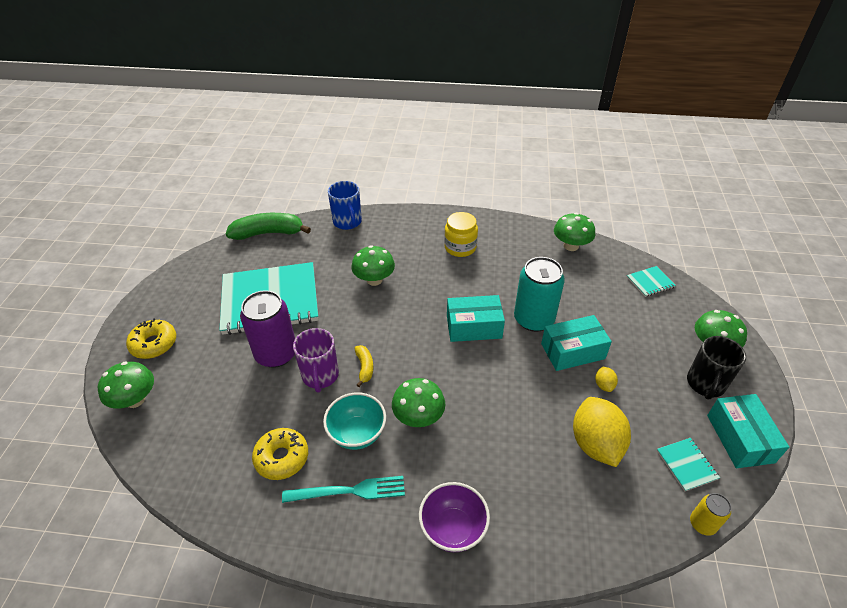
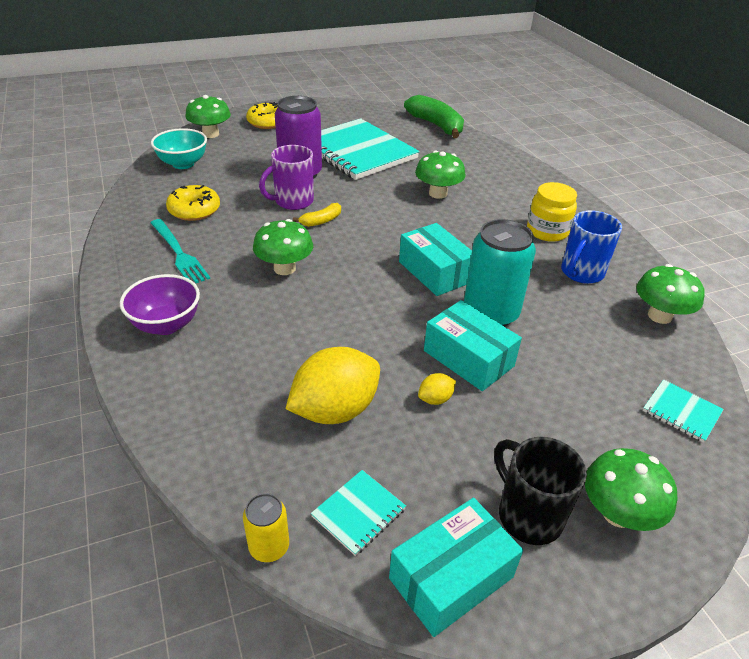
camera: 60 degrees right, 5 degrees down
(347, 222) = (499, 157): blue mug -> blue mug (581, 273)
(357, 434) = (242, 239): turquoise bowl -> turquoise bowl (183, 164)
(705, 384) = (528, 515): black mug -> black mug turned 60 degrees clockwise

